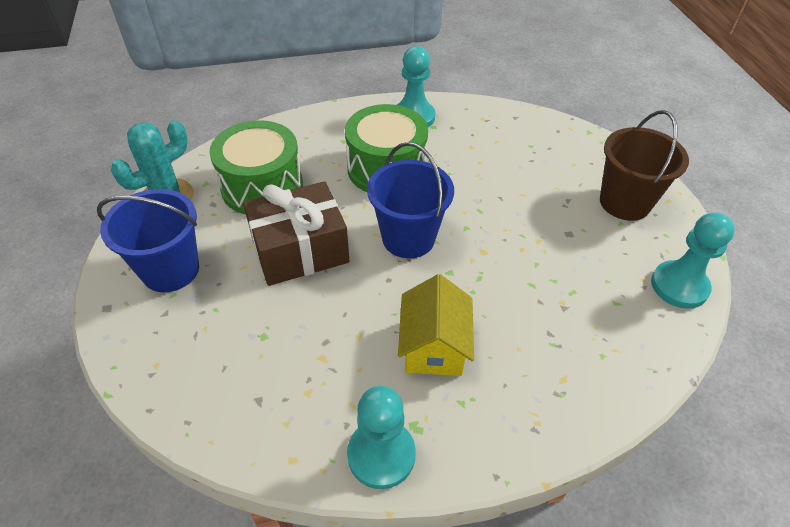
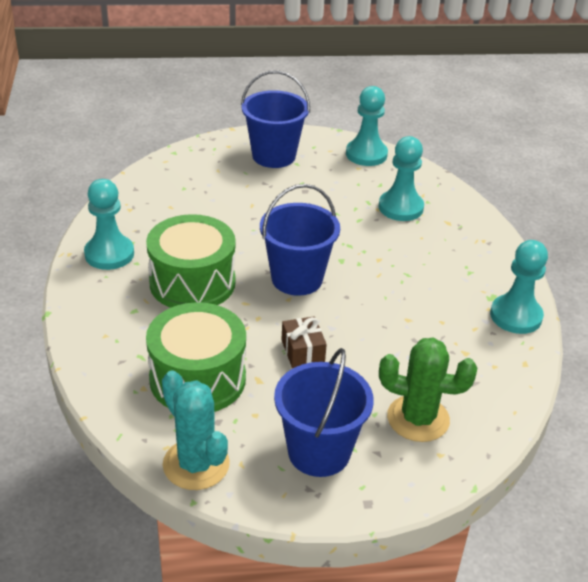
camera: 85 degrees left, 10 degrees down
(205, 345) = (418, 419): none -> green cactus
(300, 250) = (302, 351): brown gift -> brown gift, size x0.49
(434, 346) = (420, 279): yellow house -> none
(574, 325) = (400, 207): none -> turquoise pawn
(624, 202) = (273, 156): brown bucket -> blue bucket

